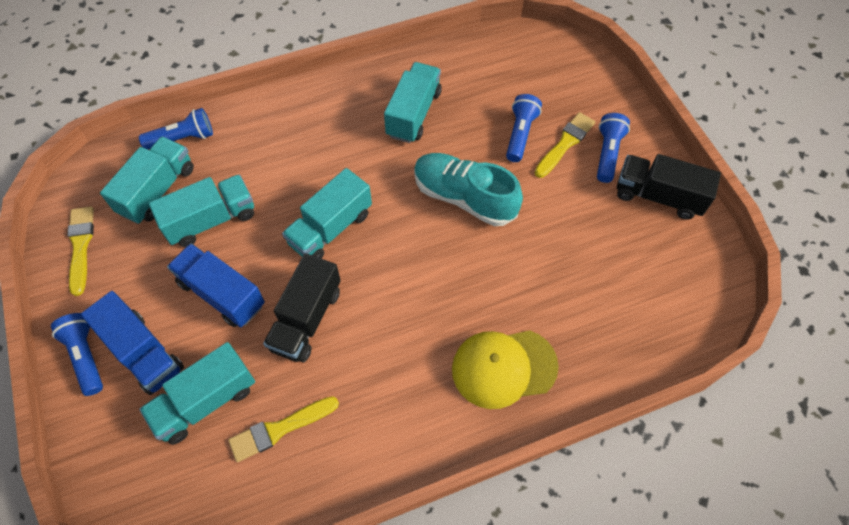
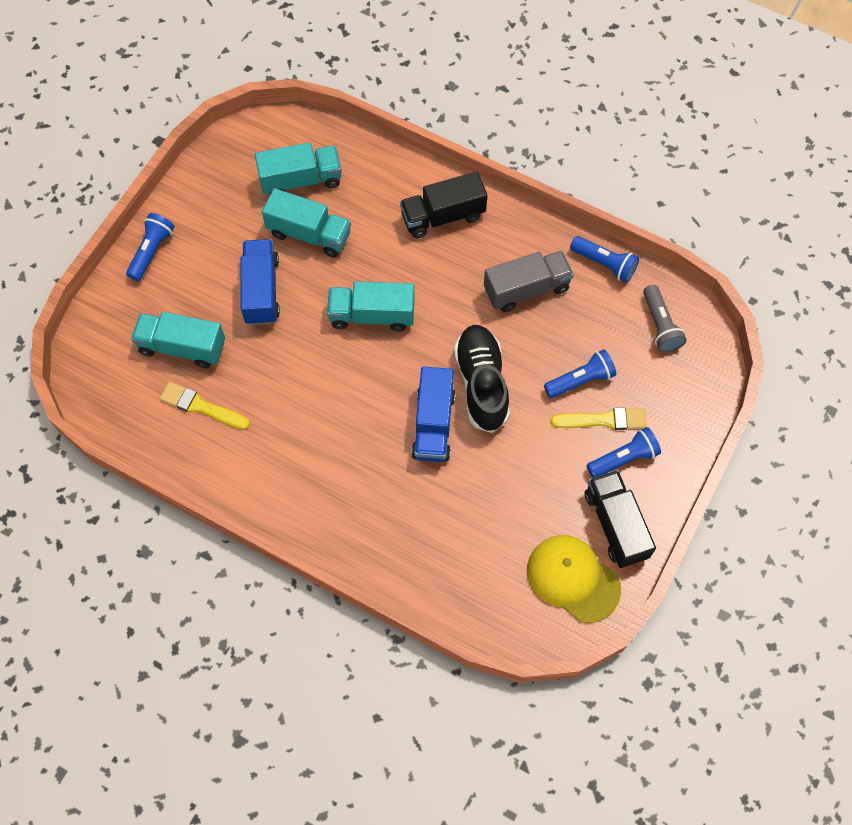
camera: 50 degrees right, 5 degrees up
(81, 246) = (219, 175): yellow brush -> none
(143, 352) = (182, 282): blue truck -> blue truck (433, 424)
(183, 138) = (356, 156): blue flashlight -> blue flashlight (604, 264)
(306, 319) = (289, 358): black truck -> black truck (443, 216)
(414, 114) = (526, 289): turquoise truck -> grey truck
(464, 197) = (481, 384): turquoise shoe -> black shoe
(503, 368) = (363, 514): yellow cap -> yellow cap (573, 579)
(520, 60) = (660, 325): none -> grey flashlight

